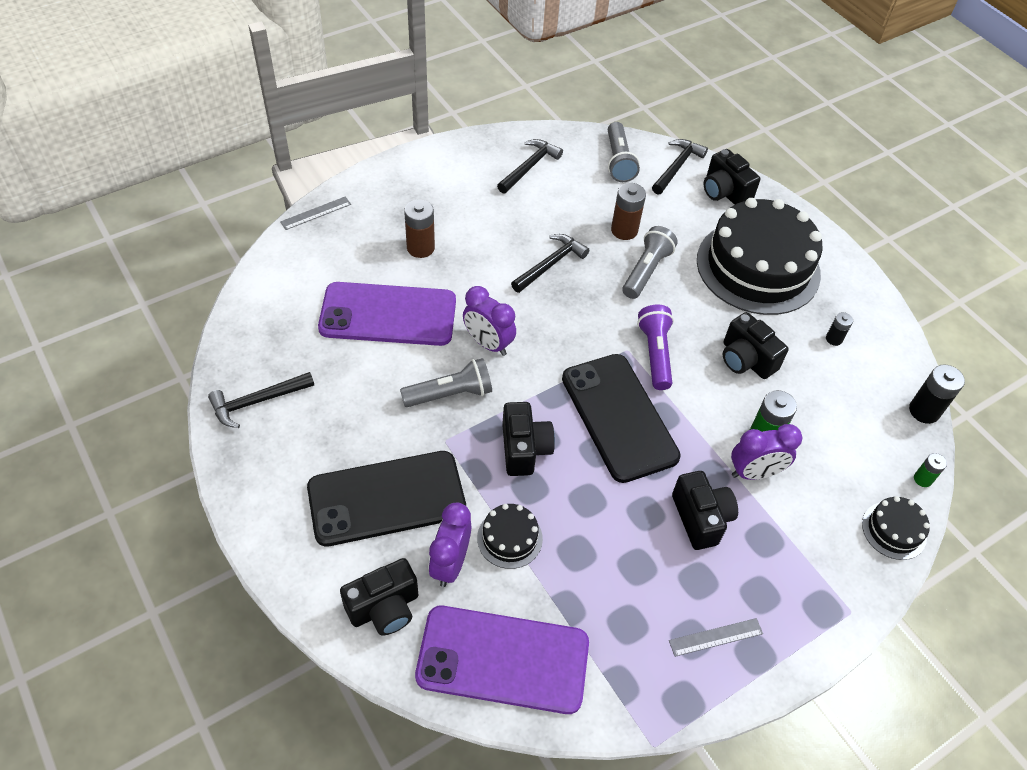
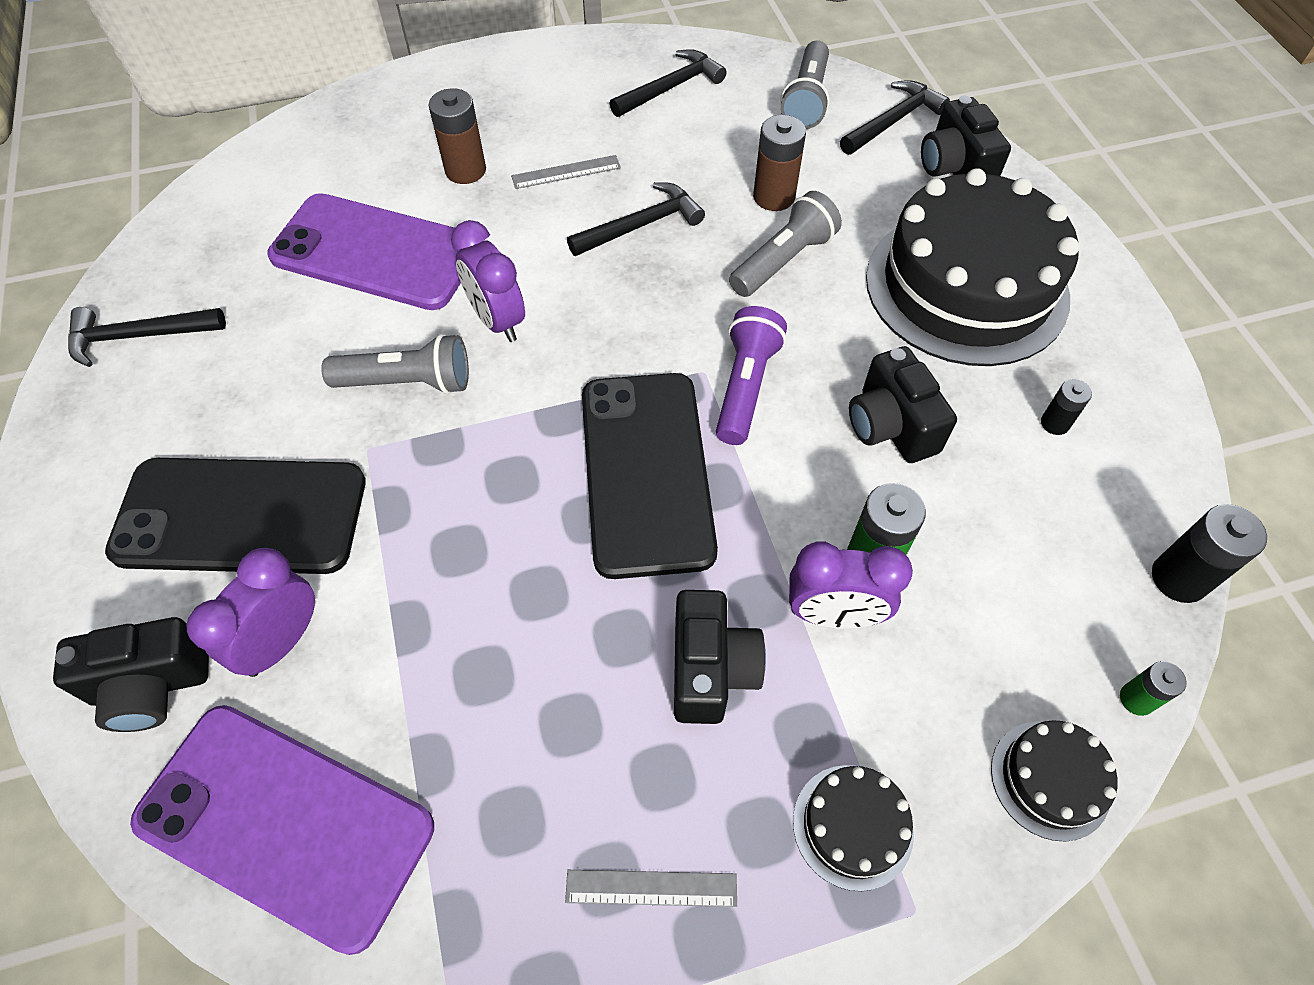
camera: 20 degrees right, 5 degrees up
(316, 213) = (347, 101): grey ruler -> grey ruler (566, 172)
(509, 538) = (390, 624): black cake -> black cake (852, 826)
(524, 449) = (478, 489): black camera -> none

